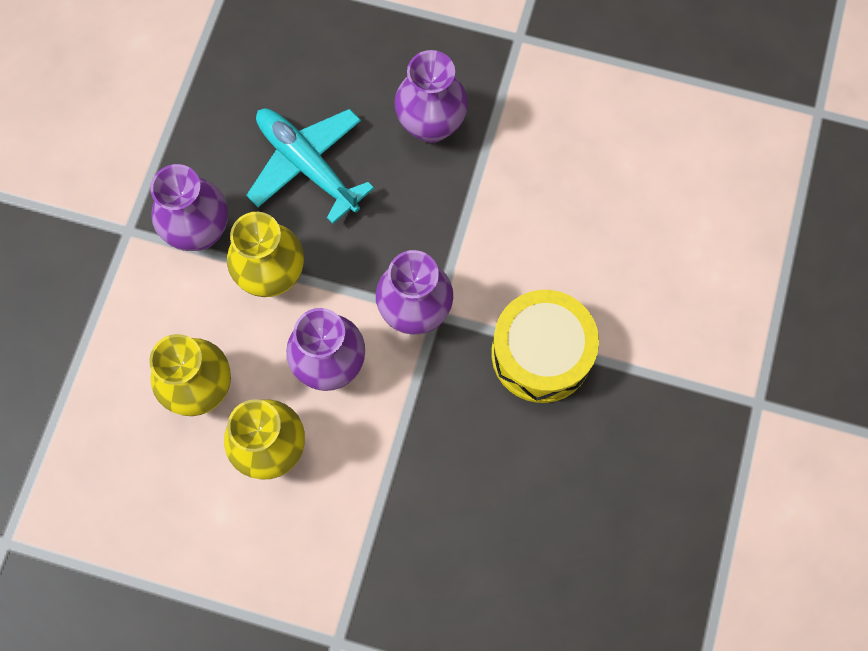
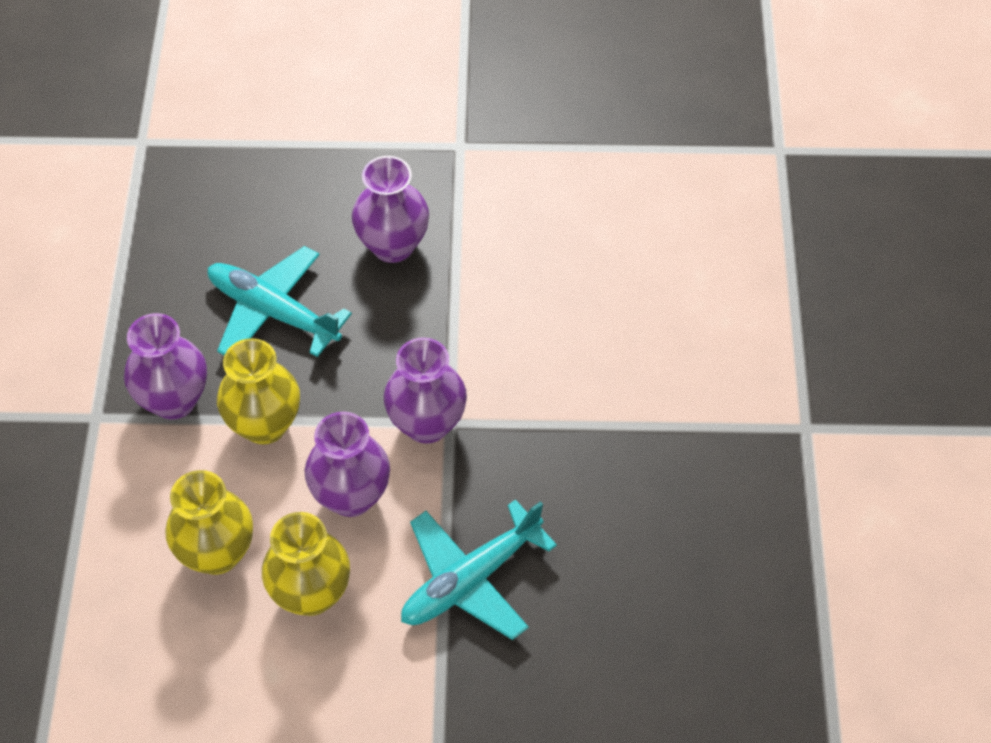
camera: 15 degrees left, 15 degrees down
(414, 471) = (470, 579): none -> turquoise plane
(541, 354) = (570, 434): yellow drum -> none

